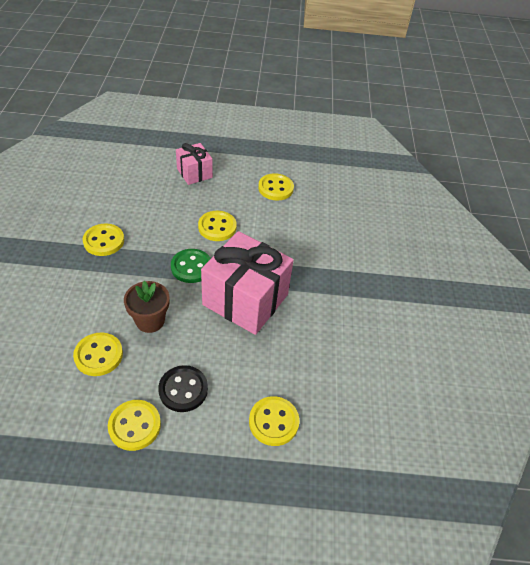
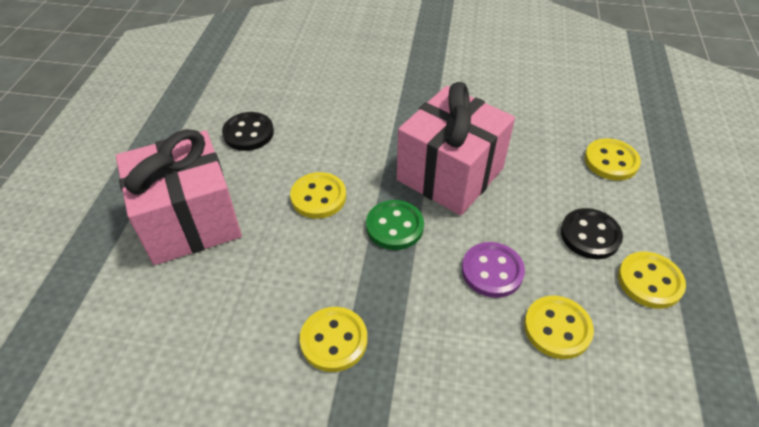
camera: 80 degrees left, 0 degrees up
(150, 321) = (492, 271): brown flower pot -> purple button
(194, 173) = (190, 221): pink gift -> pink gift, size x1.88
(275, 188) = (248, 133): yellow button -> black button

